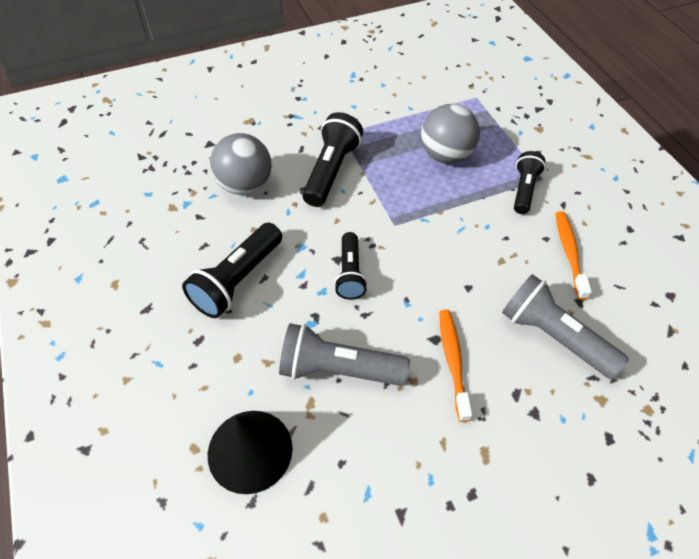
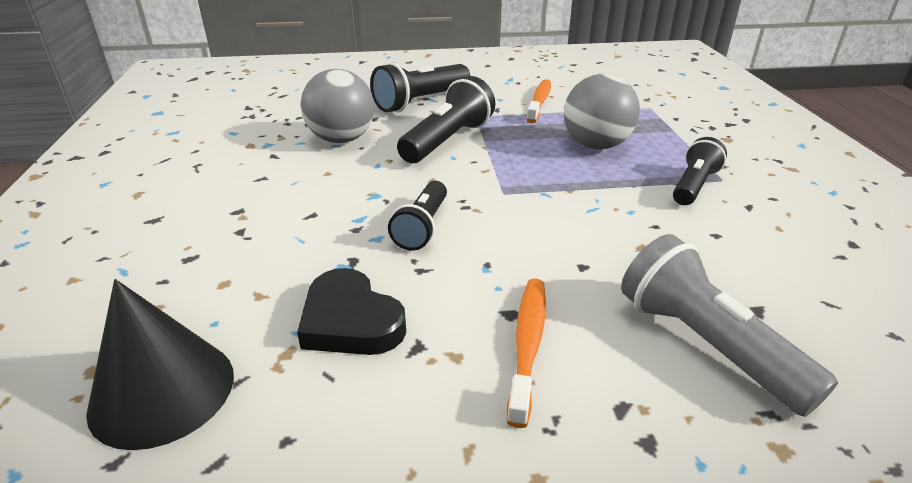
camera: 15 degrees right, 20 degrees down
(237, 280) = (278, 212): black flashlight -> black flashlight (421, 102)
(338, 369) = (350, 321): grey flashlight -> black heart
(569, 253) = (749, 254): orange toothbrush -> orange toothbrush (539, 102)

